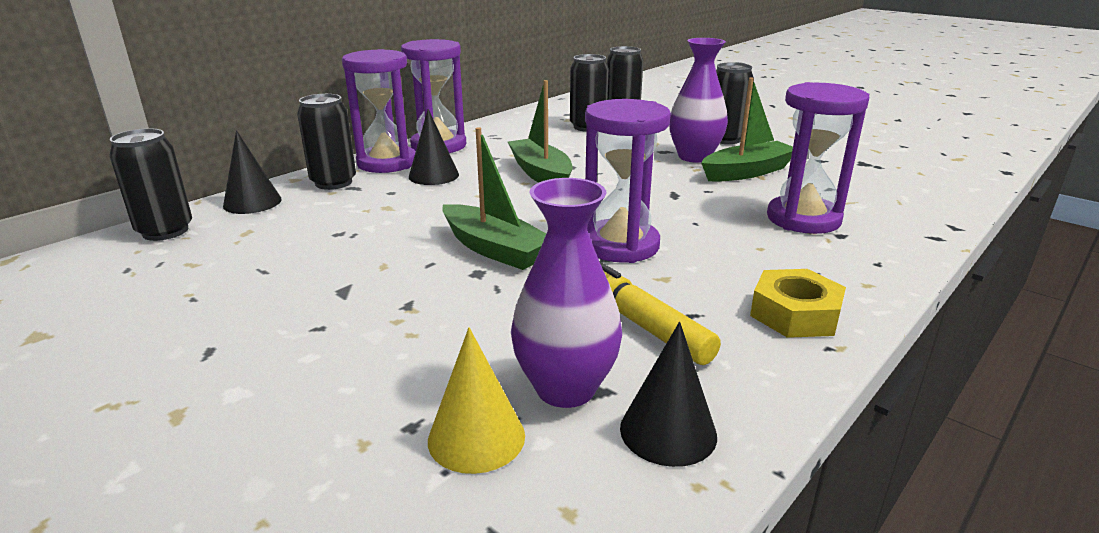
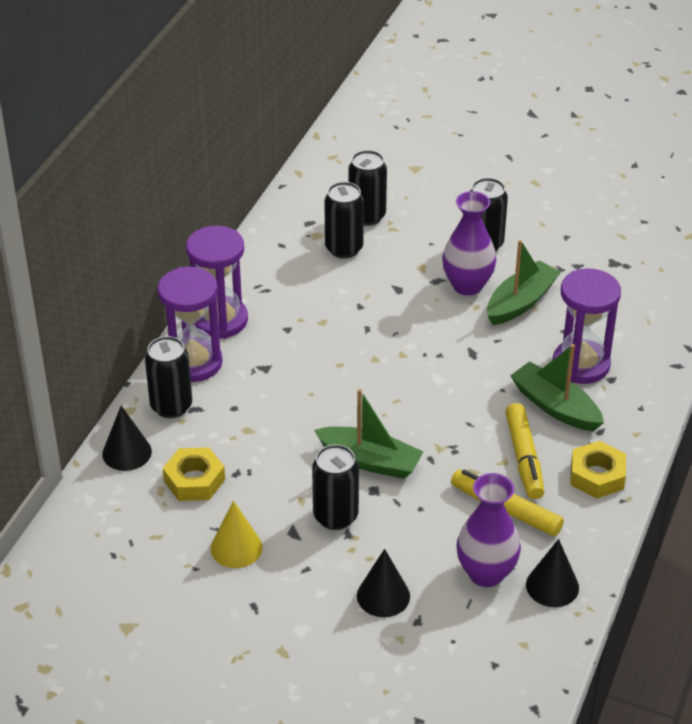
camera: 20 degrees left, 15 degrees up
(165, 231) = (93, 507): black can -> black can (335, 516)
(289, 231) = (194, 480): none -> yellow nut
(433, 175) = (252, 373): black cone -> black cone (383, 596)
(476, 437) = (456, 618): yellow cone -> yellow cone (236, 548)
(541, 174) = (346, 347): green boat -> green boat (555, 406)
(620, 245) = (459, 433): purple hourglass -> none
(694, 279) = (524, 458): none -> yellow marker

